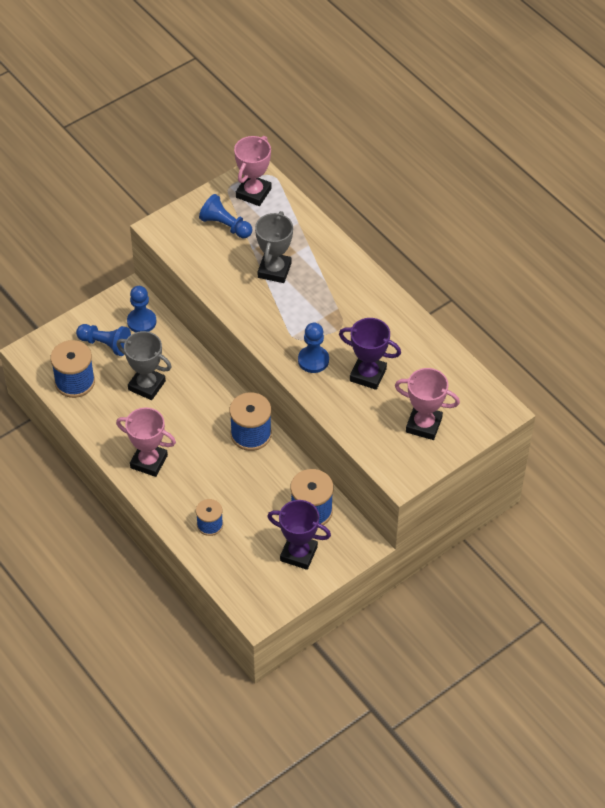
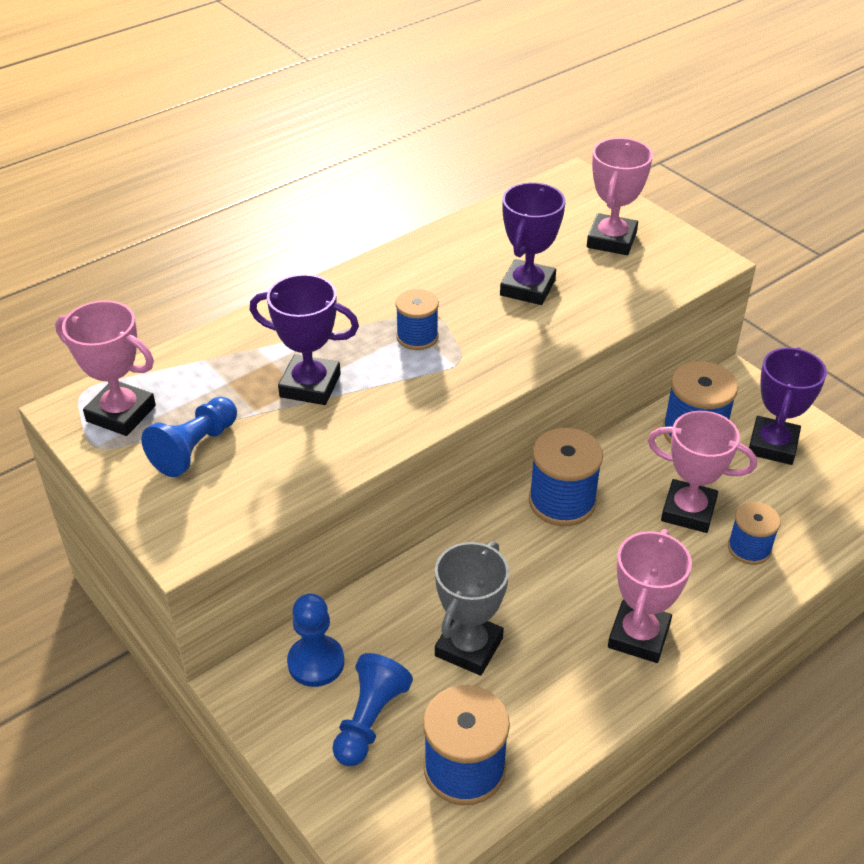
camera: 90 degrees left, 10 degrees down
(241, 498) = (688, 511): none -> pink trophy
(274, 270) = (310, 385): grey trophy -> purple trophy
(313, 360) = (504, 341): blue pawn -> none
(318, 318) = (417, 337): none -> blue spool

